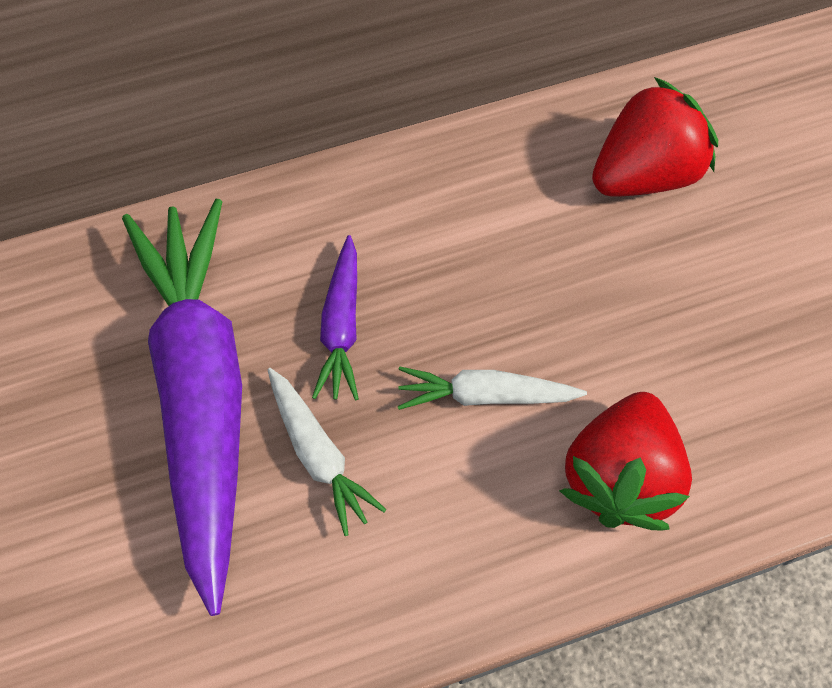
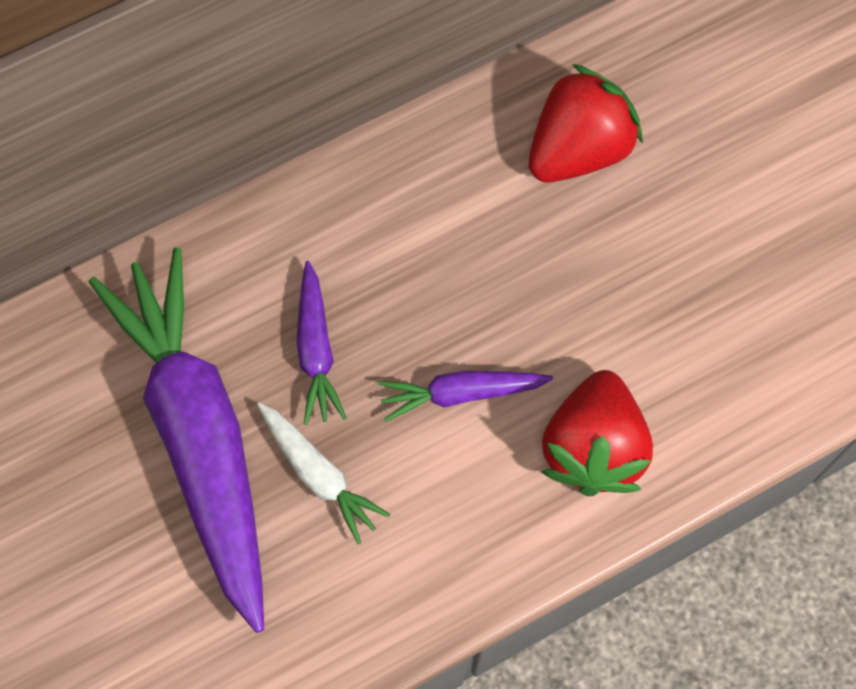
camera: 10 degrees left, 5 degrees up
(484, 395) = (460, 393): white carrot -> purple carrot

